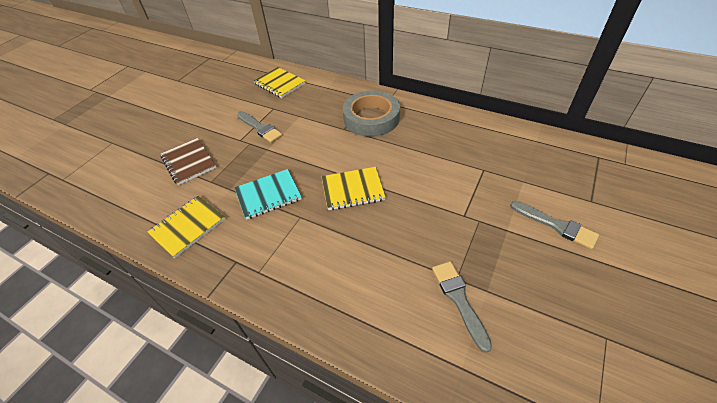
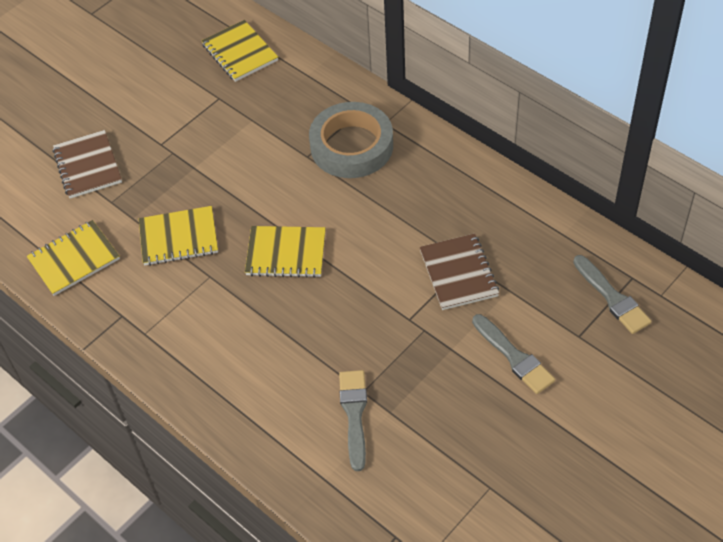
camera: 15 degrees right, 5 degrees up
(260, 128) = (192, 129): grey brush -> grey brush (612, 298)
(268, 195) = (178, 238): turquoise notebook -> yellow notebook
(482, 178) = (459, 273): none -> brown notebook

